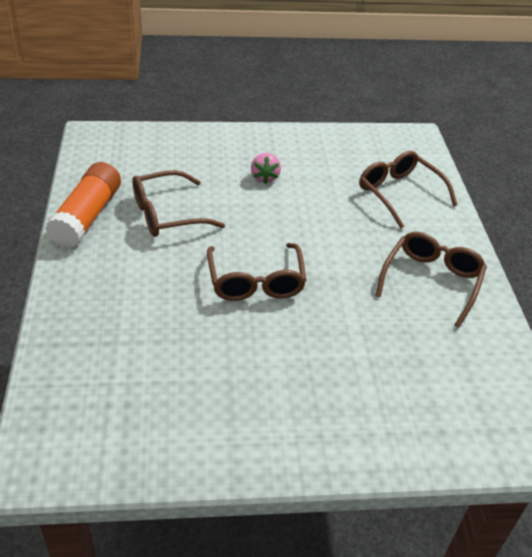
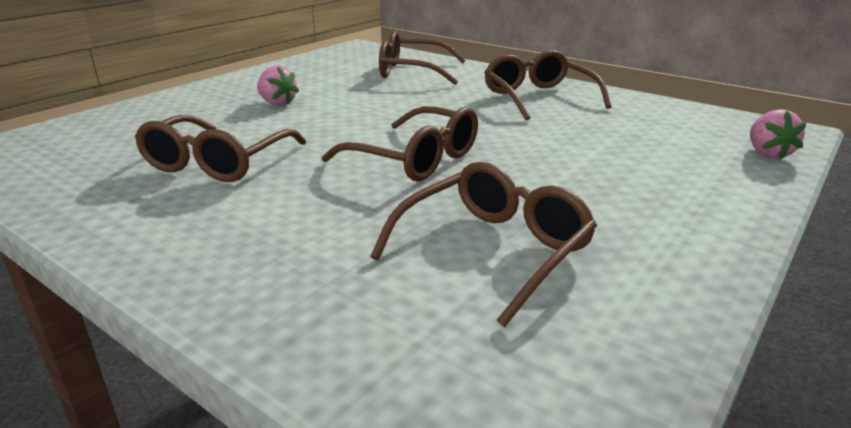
camera: 45 degrees left, 15 degrees down
(87, 217) = (101, 210): orange glue stick -> none
(185, 369) = (494, 250): none -> brown glasses
(471, 447) = (767, 154): none -> pink strawberry

